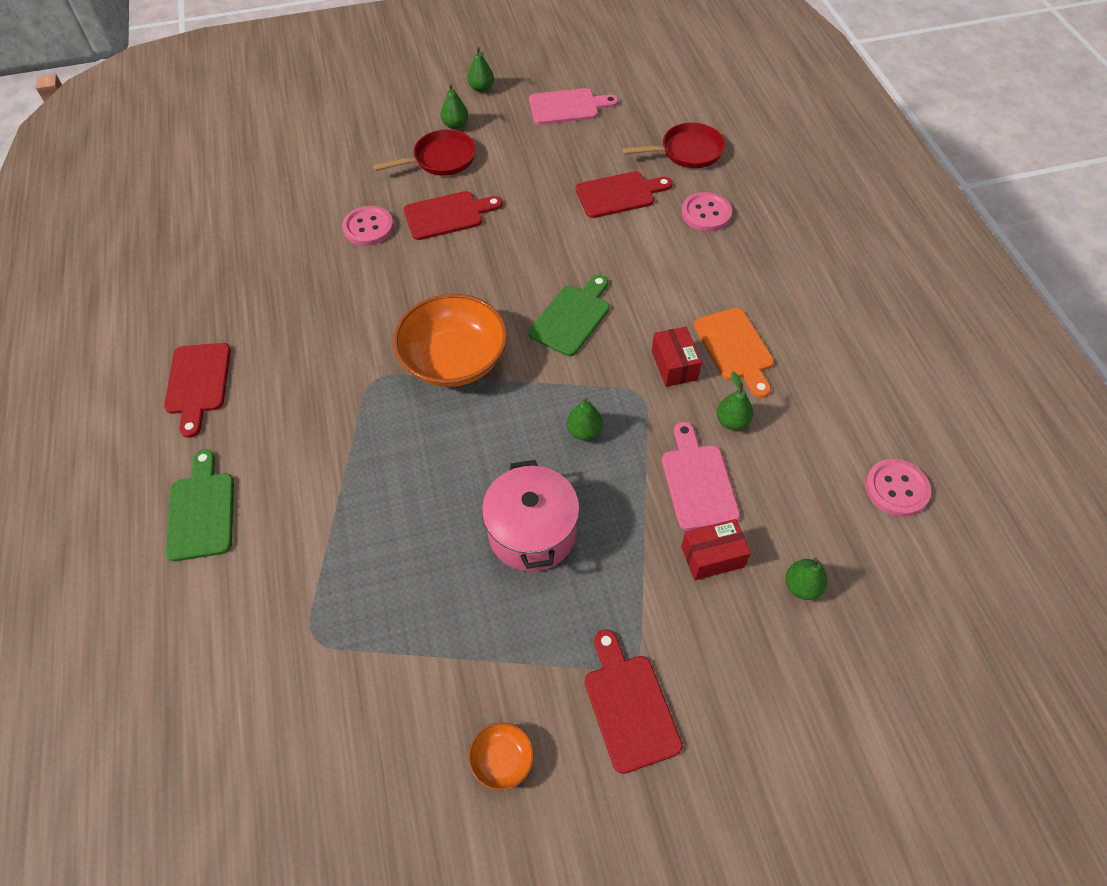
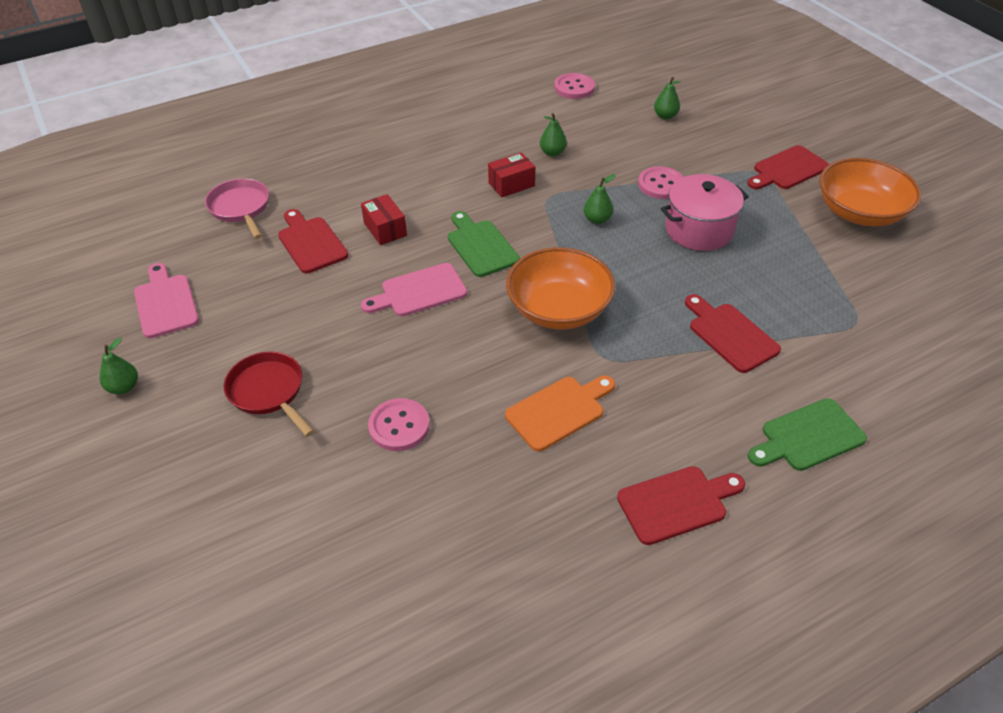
camera: 105 degrees left, 10 degrees down
(447, 215) = (364, 362): red cutting board -> red cutting board (730, 335)
(455, 125) = (201, 394): green pear -> none
(502, 760) = (860, 212): orange bowl -> orange bowl, size x2.25
(572, 317) = (481, 246): green cutting board -> green cutting board turned 45 degrees clockwise
(687, 151) = (241, 208): red pan -> pink pan
(698, 482) = (612, 162): pink cutting board -> pink cutting board (419, 291)
(706, 213) = (329, 188): pink button -> pink button (661, 184)
(712, 556) = (666, 150): red box -> red box (385, 229)
(735, 348) = (482, 158): orange cutting board -> orange cutting board (559, 411)

